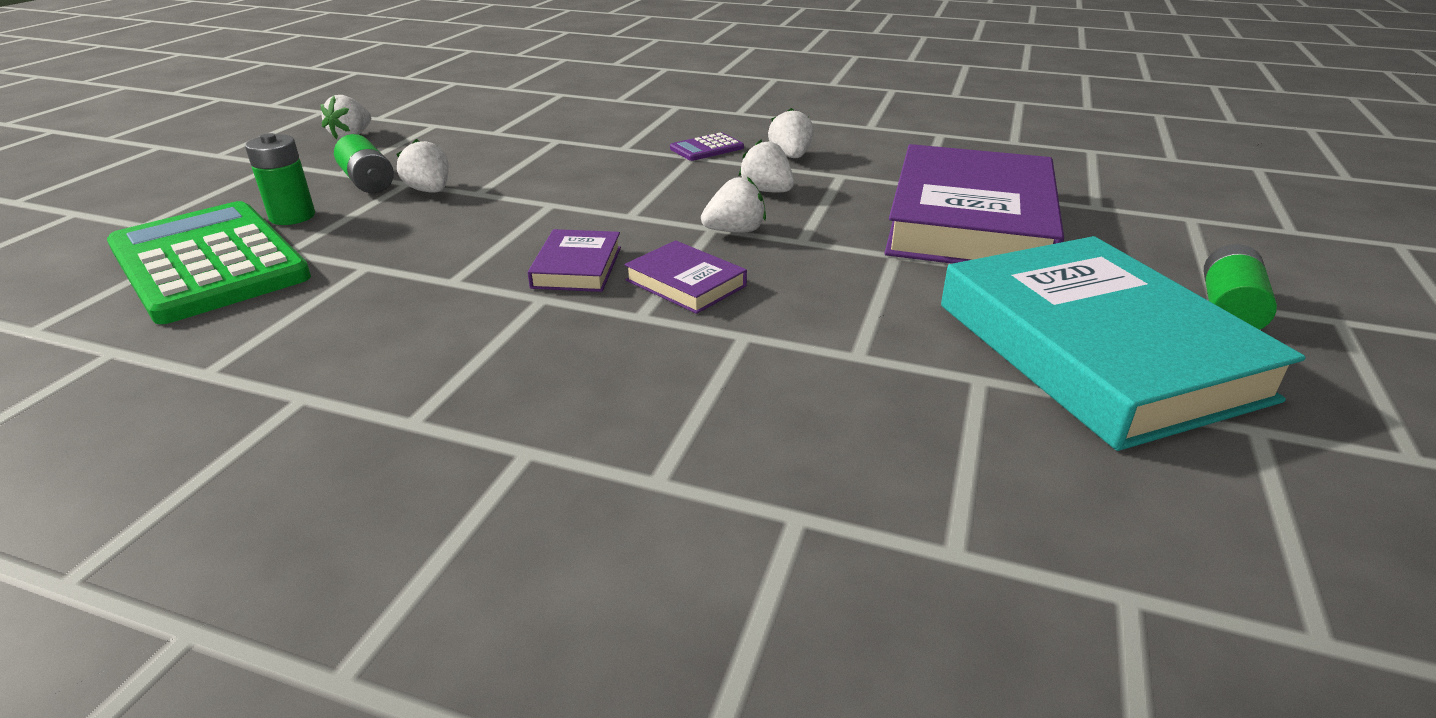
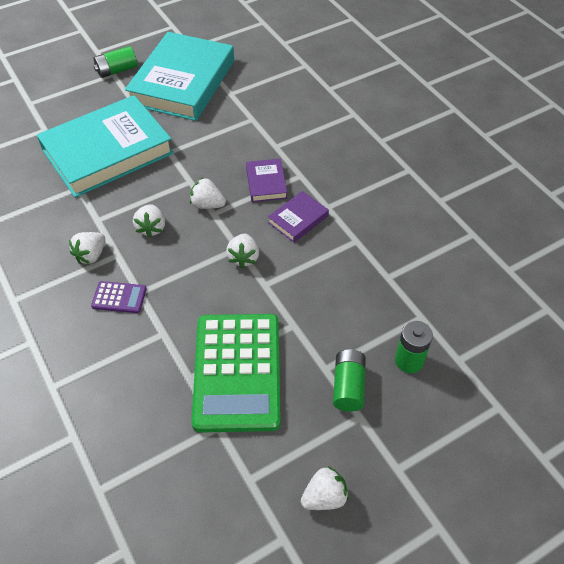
camera: 140 degrees left, 20 degrees up
(208, 263) = (464, 328): green calculator -> green calculator (237, 372)
(430, 191) = (318, 346): white strawberry -> white strawberry (243, 258)
(970, 221) = (107, 151): purple book -> turquoise book

